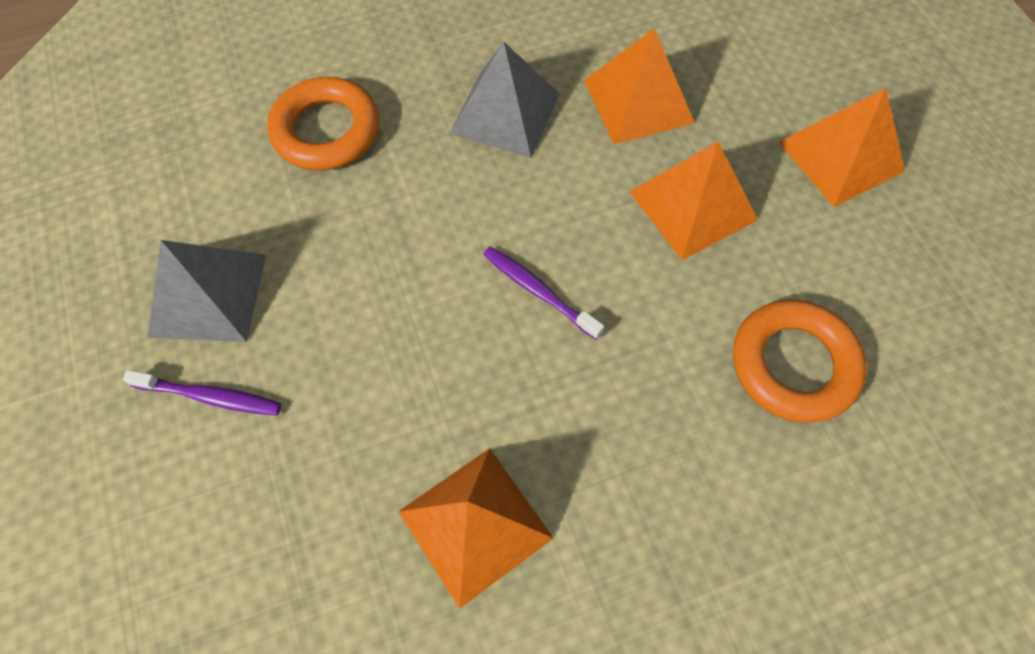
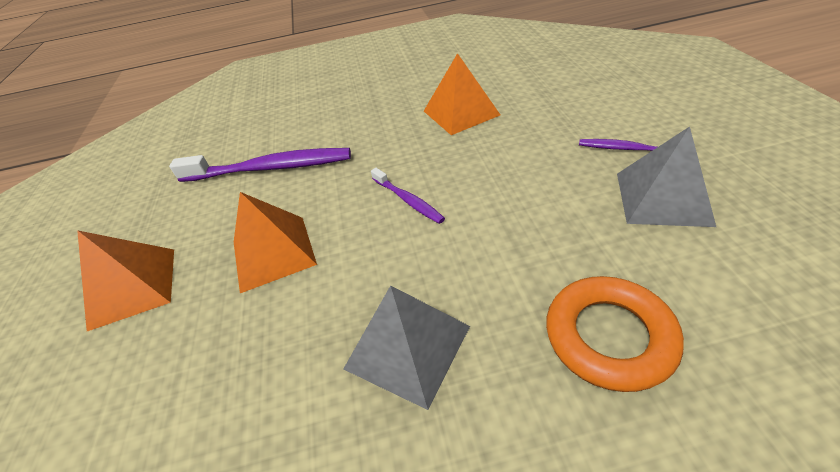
camera: 165 degrees left, 20 degrees down
(638, 101) = (266, 353): orange pyramid -> none
(793, 364) = (270, 168): orange ring -> purple toothbrush

